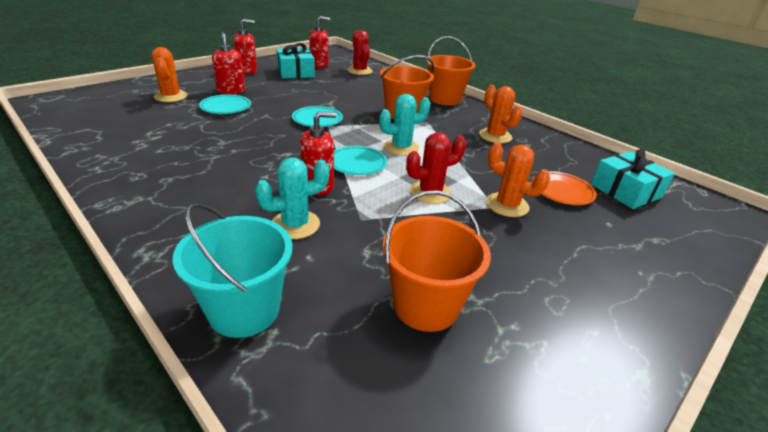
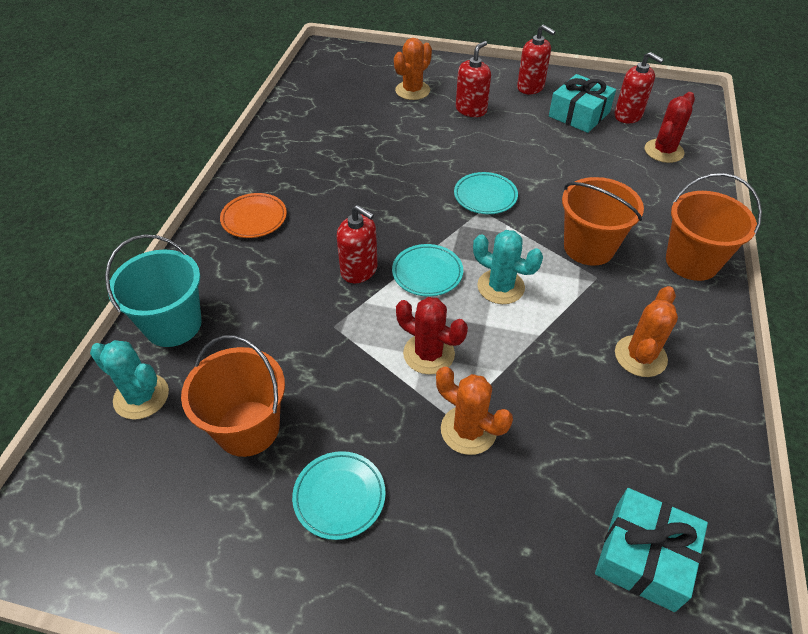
camera: 60 degrees right, 15 degrees up
(226, 107) = (433, 130): turquoise plate -> turquoise plate (339, 496)
(295, 224) = (289, 291): turquoise cactus -> turquoise cactus (141, 396)
(507, 205) = (468, 430): orange cactus -> orange cactus turned 60 degrees counterclockwise
(562, 191) = (560, 477): orange plate -> orange plate (254, 218)

